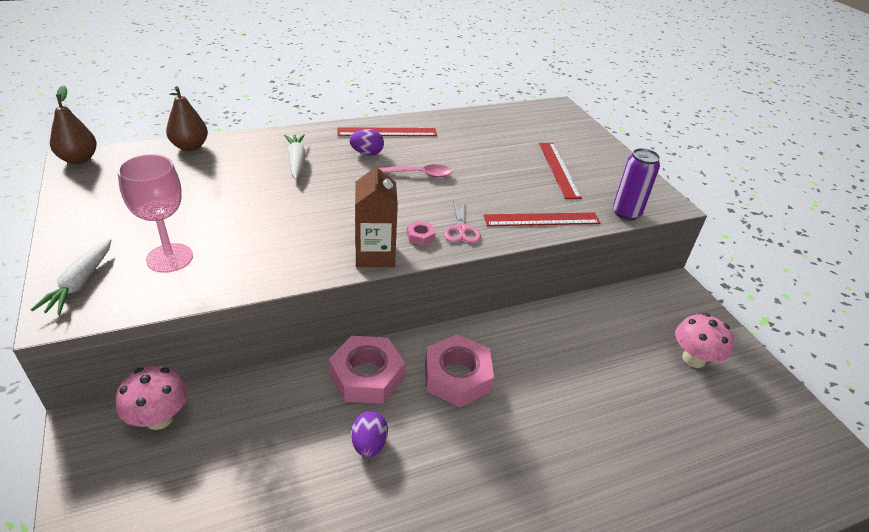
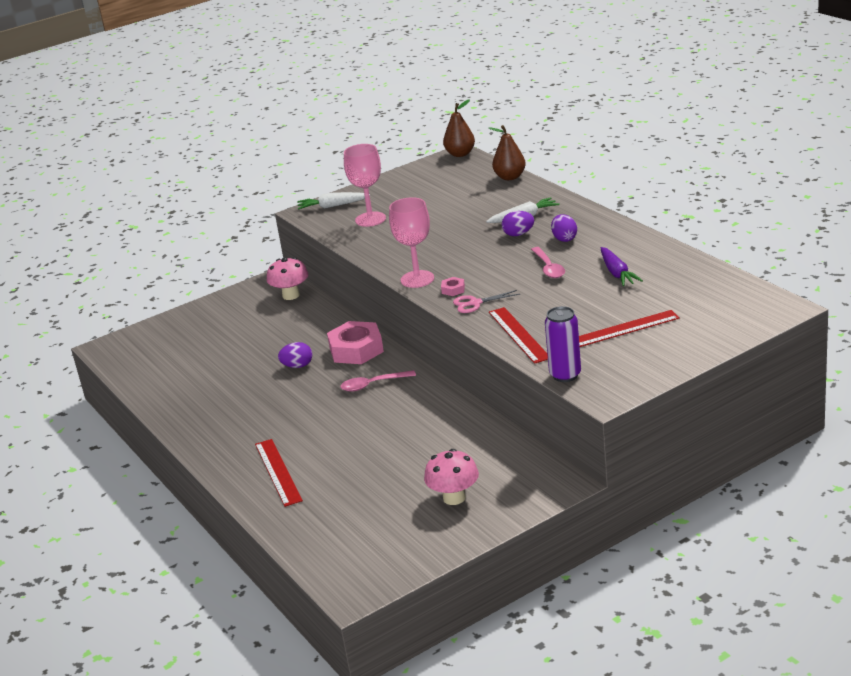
camera: 85 degrees right, 10 degrees down
(331, 172) = (518, 234): none -> purple egg
(375, 255) = (417, 279): brown carton -> pink goblet
(387, 132) = (614, 236): red ruler -> red ruler (278, 472)
(457, 147) = (617, 273): none -> purple carrot
(457, 376) = (373, 384): pink nut -> pink spoon

